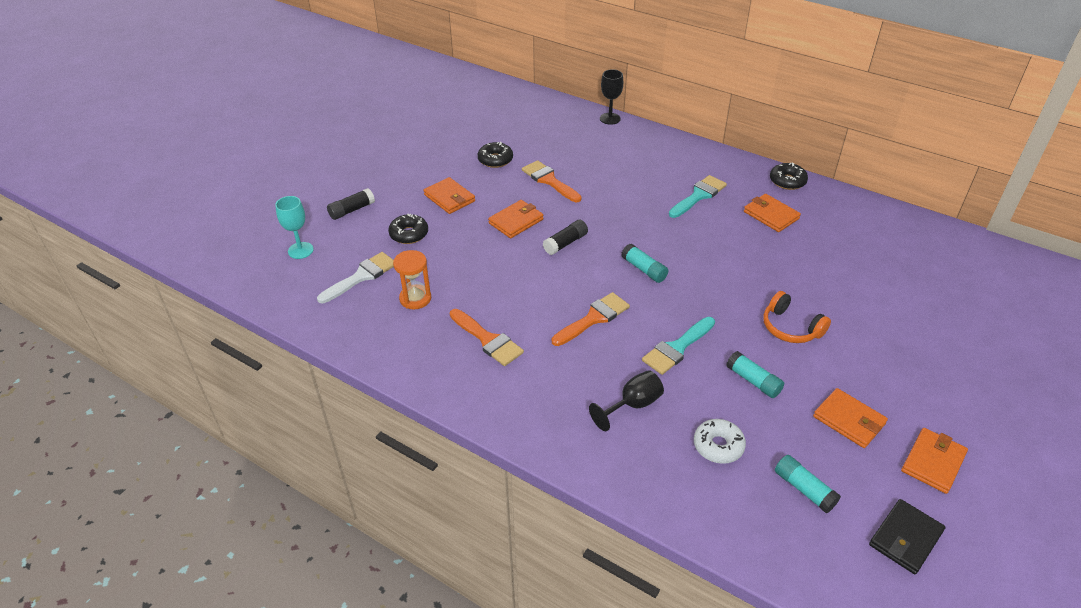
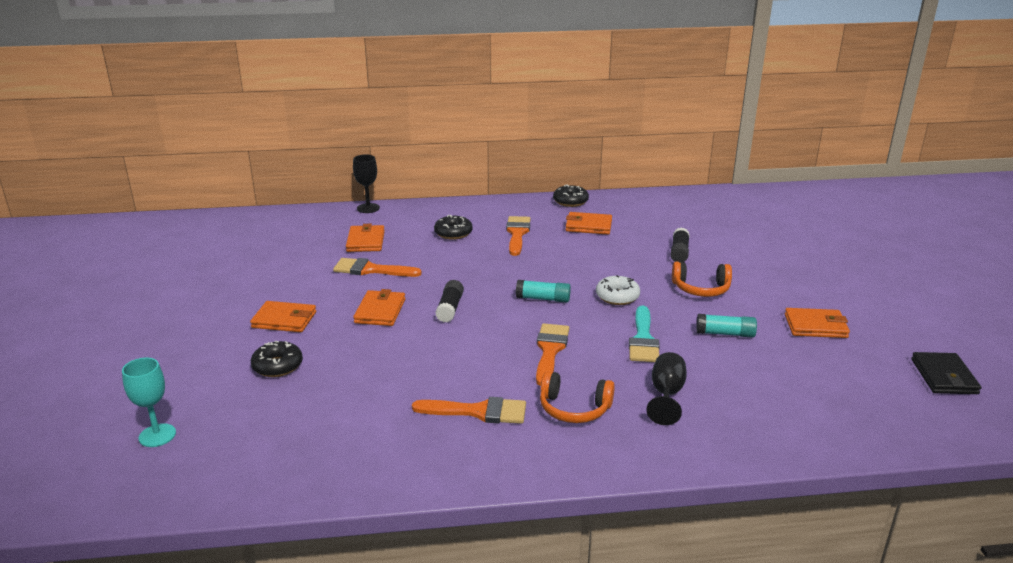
camera: 40 degrees left, 15 degrees down
(352, 210) = (178, 373): black glue stick -> black glue stick (679, 252)
(361, 276) = (269, 424): white brush -> none
(415, 298) = (358, 414): orange hourglass -> none
(495, 160) = (294, 273): black donut -> black donut (453, 233)
(553, 375) = (574, 408): none -> orange headphones
(698, 196) = (517, 234): turquoise brush -> orange brush
(718, 446) = (763, 388): white donut -> white donut (617, 296)
(804, 489) = (851, 383): turquoise glue stick -> none
(933, 462) = (893, 324): orange wallet -> orange wallet (365, 241)

